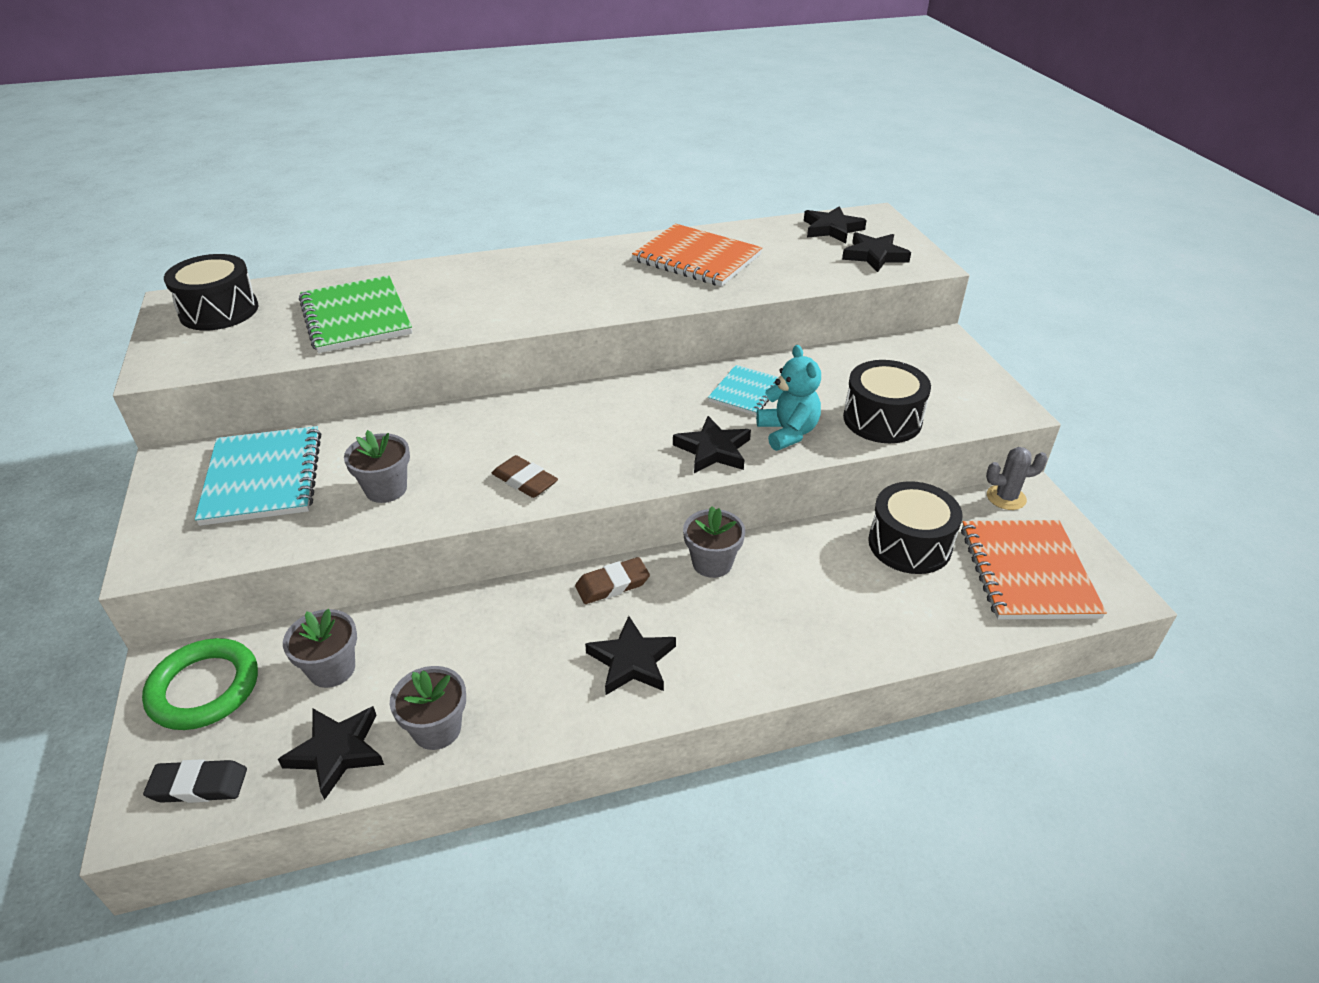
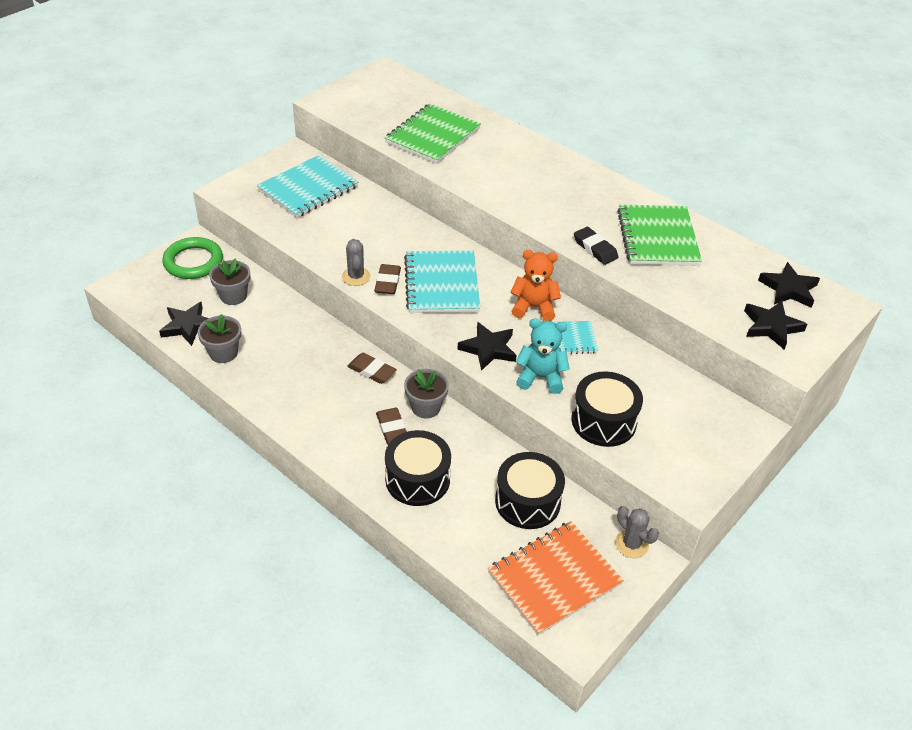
camera: 55 degrees right, 5 degrees up
(198, 785) = (143, 293): black eraser -> black eraser (595, 249)
(219, 311) = (390, 89): black drum -> black drum (417, 479)
(386, 489) = (336, 234): grey flower pot -> none
(485, 503) = (356, 277): none -> grey cactus
(573, 440) = (441, 284): none -> turquoise notebook
(632, 661) = (320, 406): black star -> none
(677, 393) = (533, 307): none -> orange teddy bear
(697, 258) = (657, 237): orange notebook -> green notebook
(725, 607) = (392, 429): none -> brown eraser
(788, 433) = (540, 377): turquoise teddy bear -> turquoise teddy bear turned 120 degrees counterclockwise

